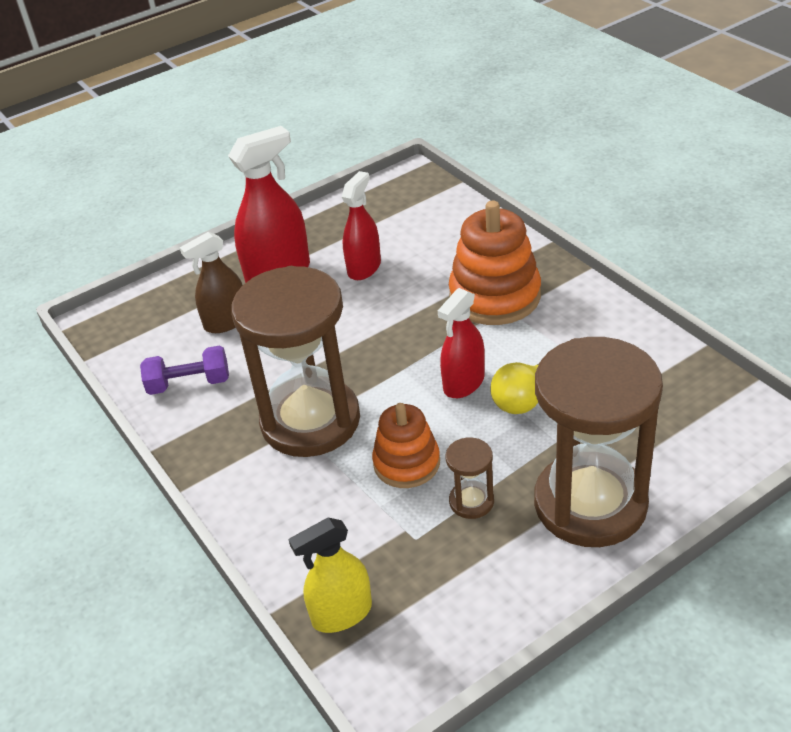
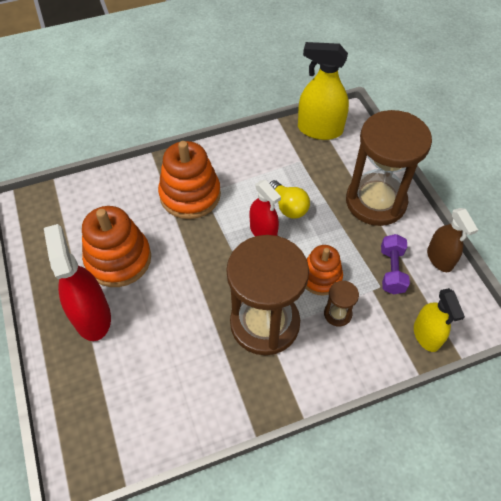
camera: 80 degrees left, 15 degrees up
(189, 383) = (193, 400): purple dumbbell -> purple dumbbell (392, 270)
(226, 322) = (132, 363): brown spray bottle -> brown spray bottle (439, 258)
(364, 268) = (118, 259): red spray bottle -> orange stacking toy
(471, 501) = (360, 252): brown hourglass -> brown hourglass (337, 314)
(715, 400) = (320, 129): none -> yellow spray bottle

